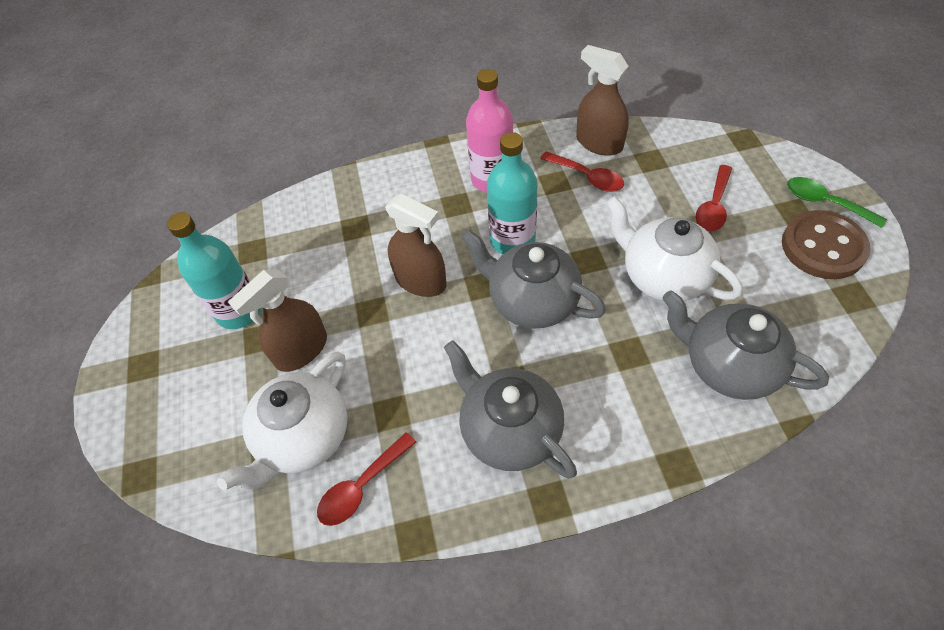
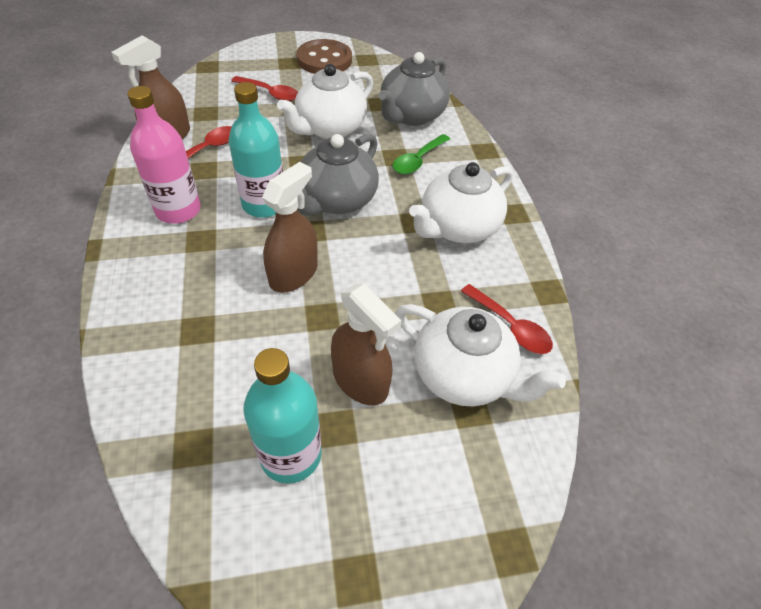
camera: 95 degrees left, 5 degrees down
(509, 430) = (457, 227): grey teapot -> white teapot
(825, 202) = (286, 50): green spoon -> green spoon (418, 160)

